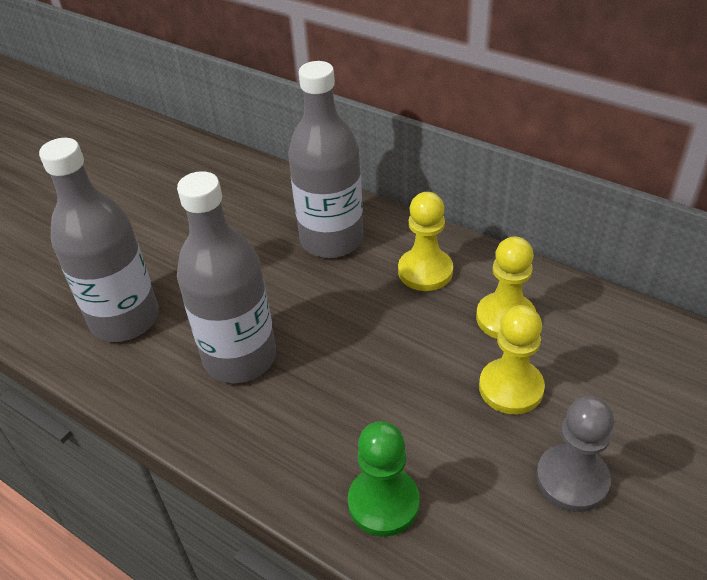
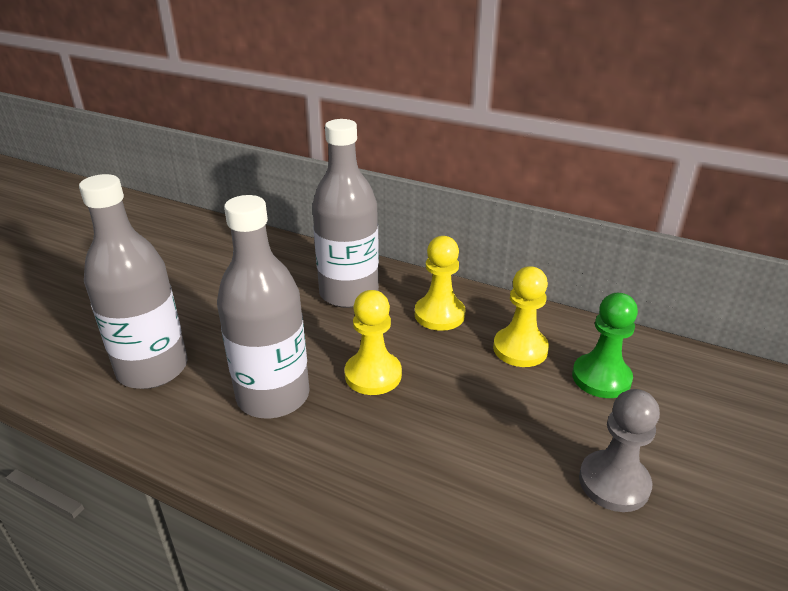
camera: 10 degrees left, 10 degrees down
(383, 503) = (437, 519): green pawn -> green pawn (601, 378)
(511, 388) = (538, 406): yellow pawn -> yellow pawn (373, 375)

